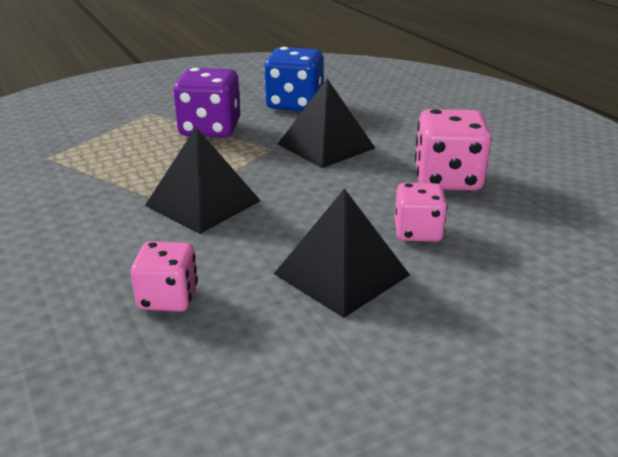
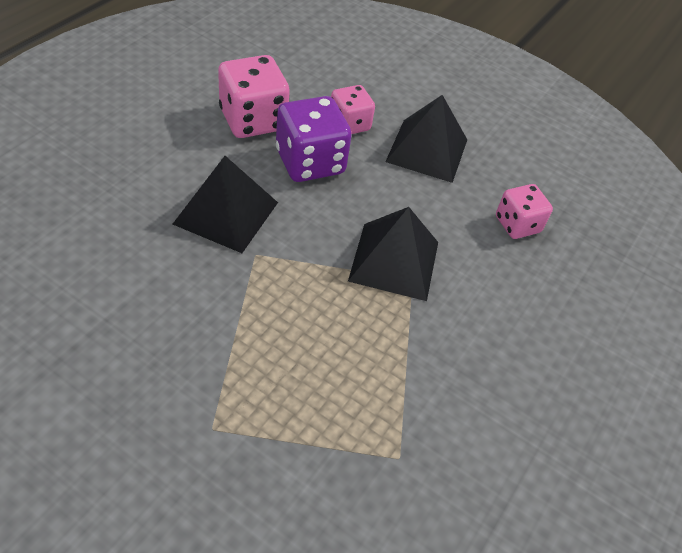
camera: 125 degrees left, 20 degrees up
(210, 129) = (232, 331): purple dice -> purple dice (310, 162)
(294, 104) = (111, 278): blue dice -> none

